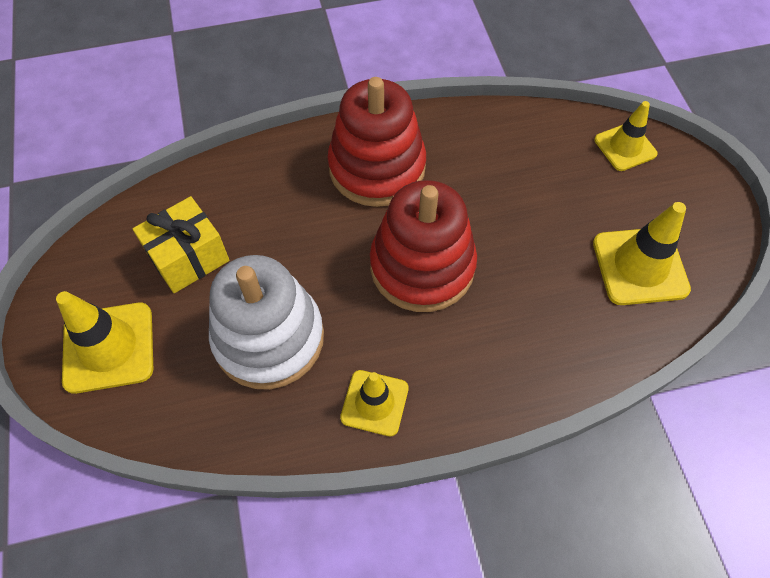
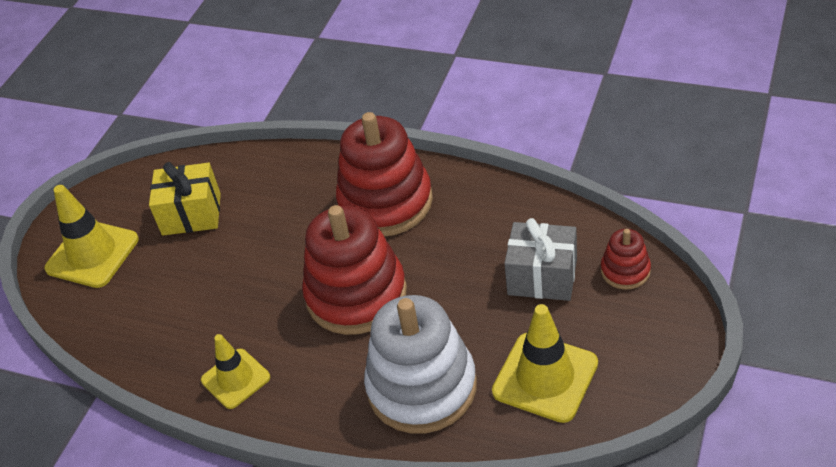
camera: 40 degrees right, 15 degrees down
(269, 338) = (200, 296): white stacking toy -> white stacking toy (422, 387)
(566, 180) = (542, 277): none -> grey gift
(625, 147) = (625, 271): yellow traffic cone -> red stacking toy

